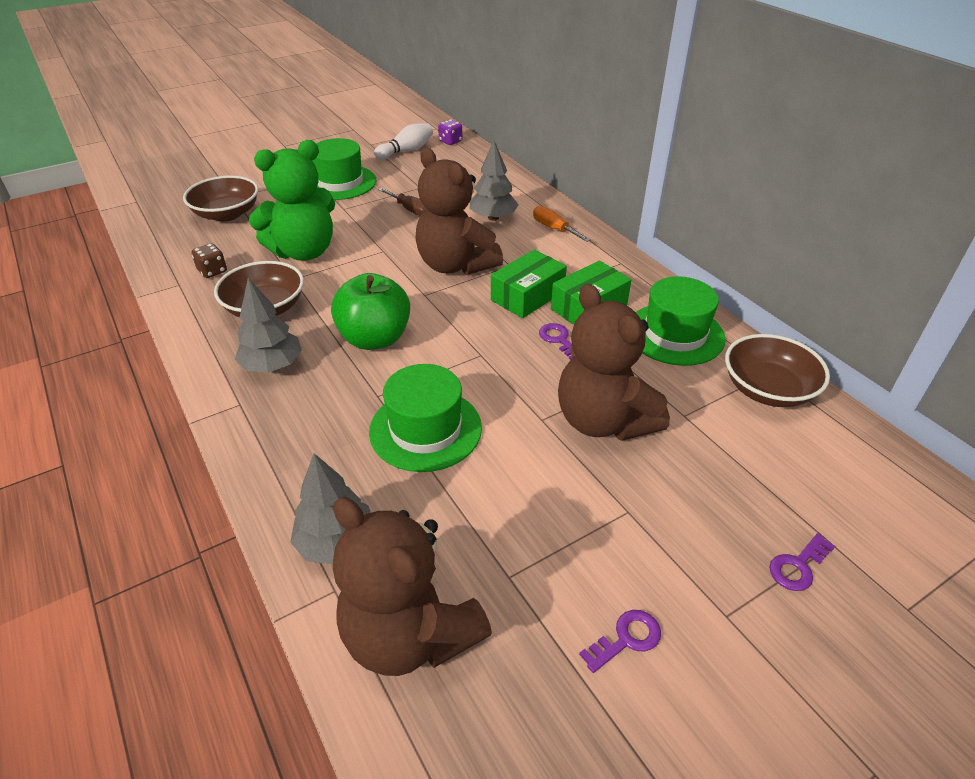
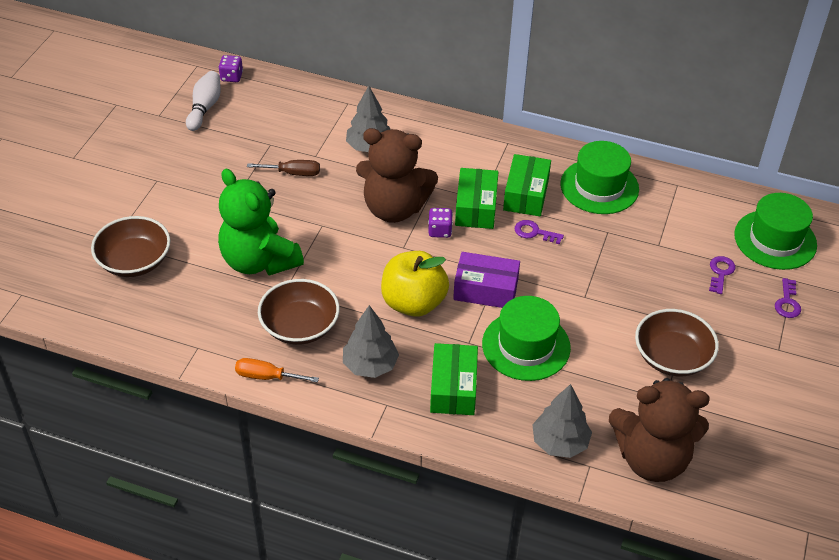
camera: 40 degrees left, 5 degrees up
(212, 271) = (208, 320): brown dice -> none
(304, 252) = (259, 261): green teddy bear -> green teddy bear turned 120 degrees clockwise
(310, 425) = (453, 388): none -> green box
(340, 182) = (191, 174): green hat -> green hat (775, 240)
(375, 338) = (413, 303): green apple -> yellow apple
(451, 362) = (485, 290): none -> purple box
(472, 298) = (439, 231): none -> purple dice
(554, 229) = (428, 134): orange screwdriver -> orange screwdriver (267, 376)
(603, 421) = (619, 276): brown teddy bear -> none
(626, 639) = (747, 391): purple key -> purple key (720, 273)
(767, 389) = (686, 199): brown bowl -> brown bowl (672, 357)

